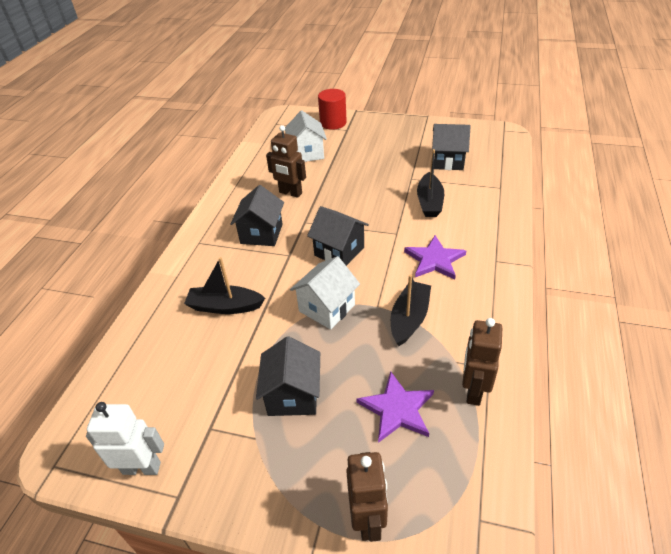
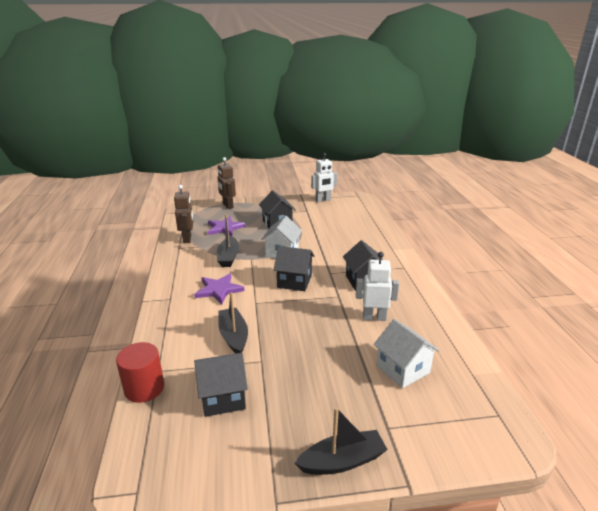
camera: 155 degrees right, 15 degrees down
(225, 306) = (344, 242): black boat -> black boat (342, 461)
(290, 193) = (374, 317): brown robot -> white robot
(333, 123) = (419, 438): red cylinder -> red cylinder (144, 388)

